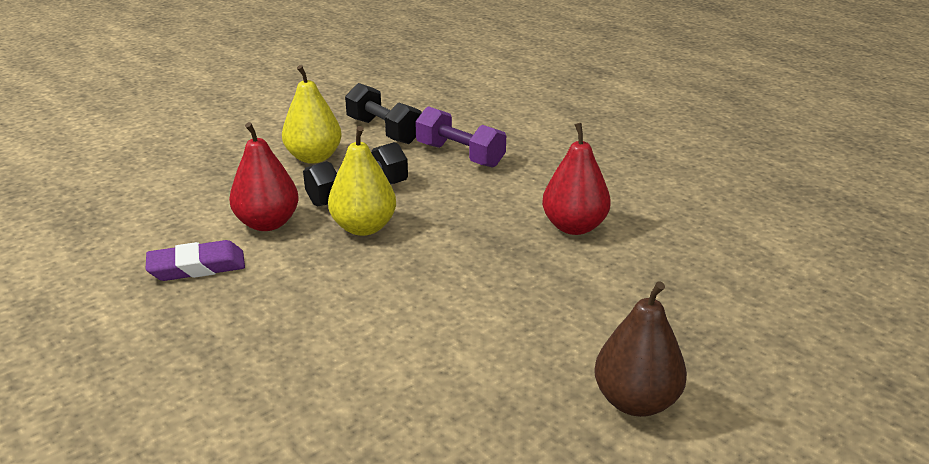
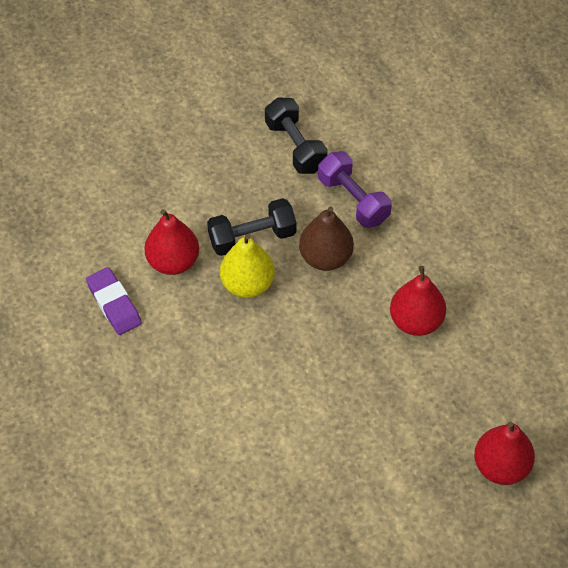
camera: 15 degrees right, 25 degrees up
(197, 267) = (114, 304): purple eraser -> purple eraser turned 60 degrees clockwise
(314, 157) = (225, 176): yellow pear -> none
(635, 401) = (386, 511): brown pear -> brown pear (325, 258)
(753, 329) = (501, 466): none -> red pear

